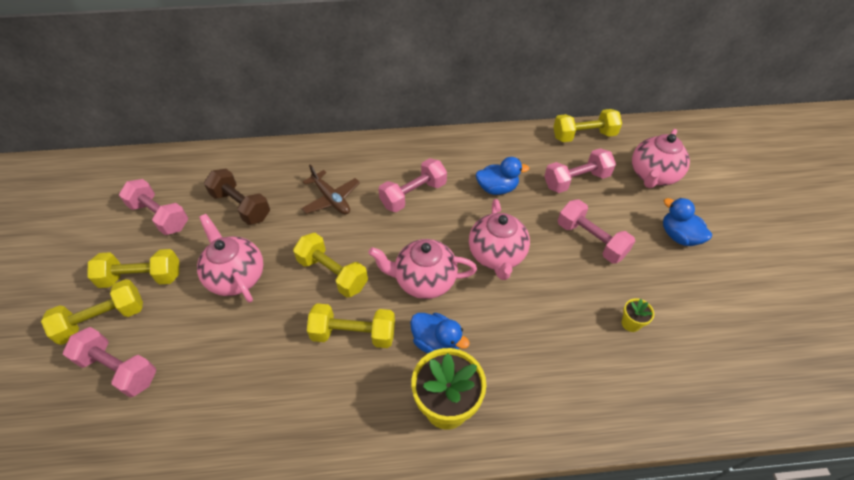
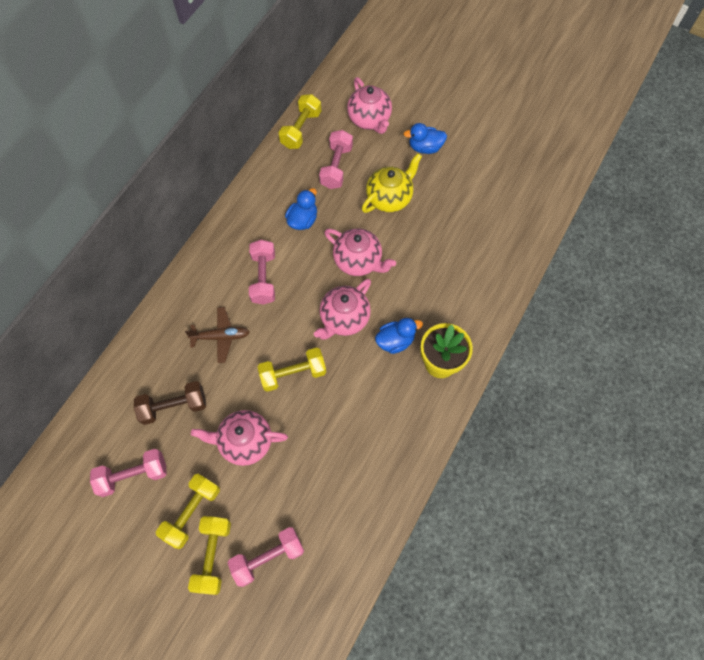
camera: 55 degrees left, 15 degrees up
(353, 334) = (352, 387): yellow dumbbell -> none
(591, 240) = (390, 198): pink dumbbell -> yellow teapot
(630, 323) = (461, 224): yellow flower pot -> none

